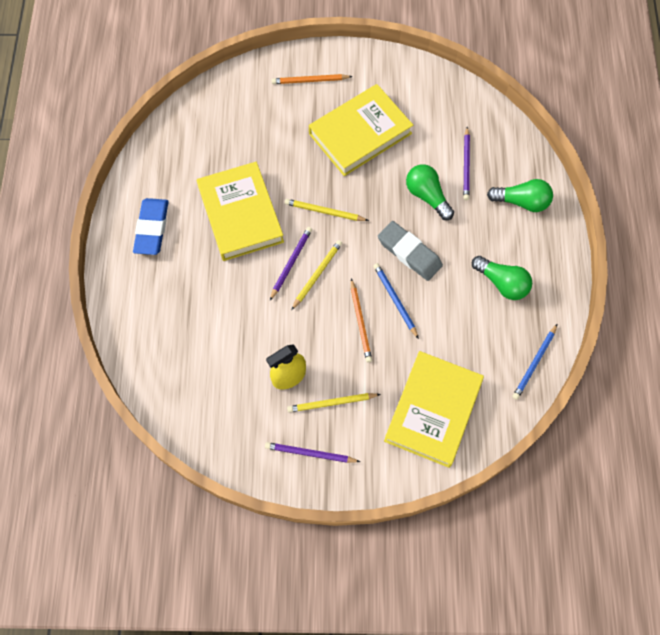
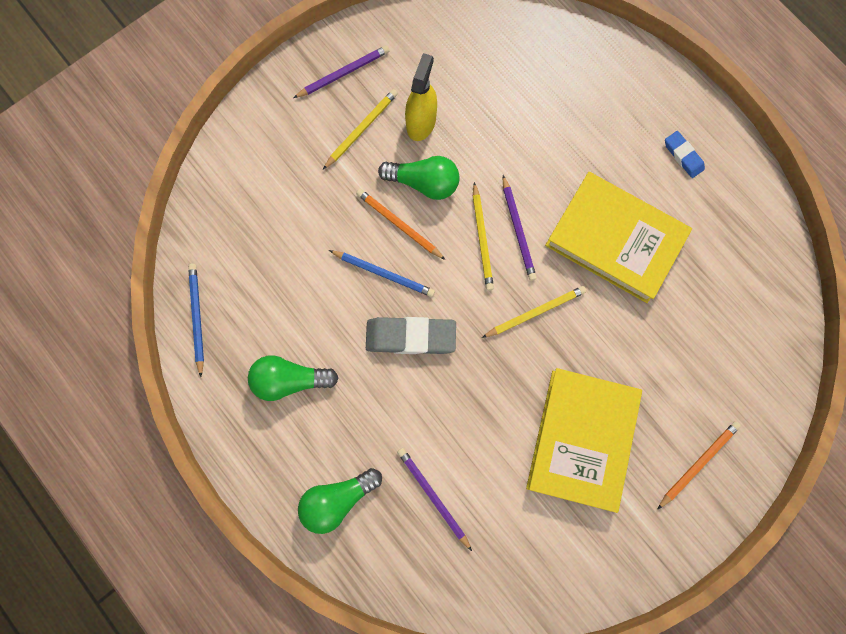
camera: 140 degrees right, 10 degrees up
(152, 228) = (683, 156): blue eraser -> blue eraser, size x0.56
(427, 196) = (445, 420): green light bulb -> green light bulb (424, 183)
(433, 410) = (262, 194): yellow book -> none

